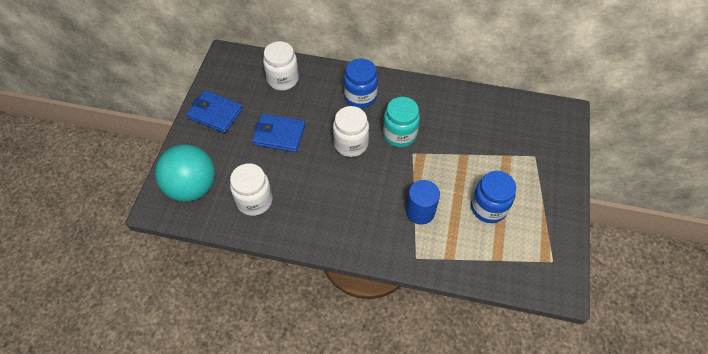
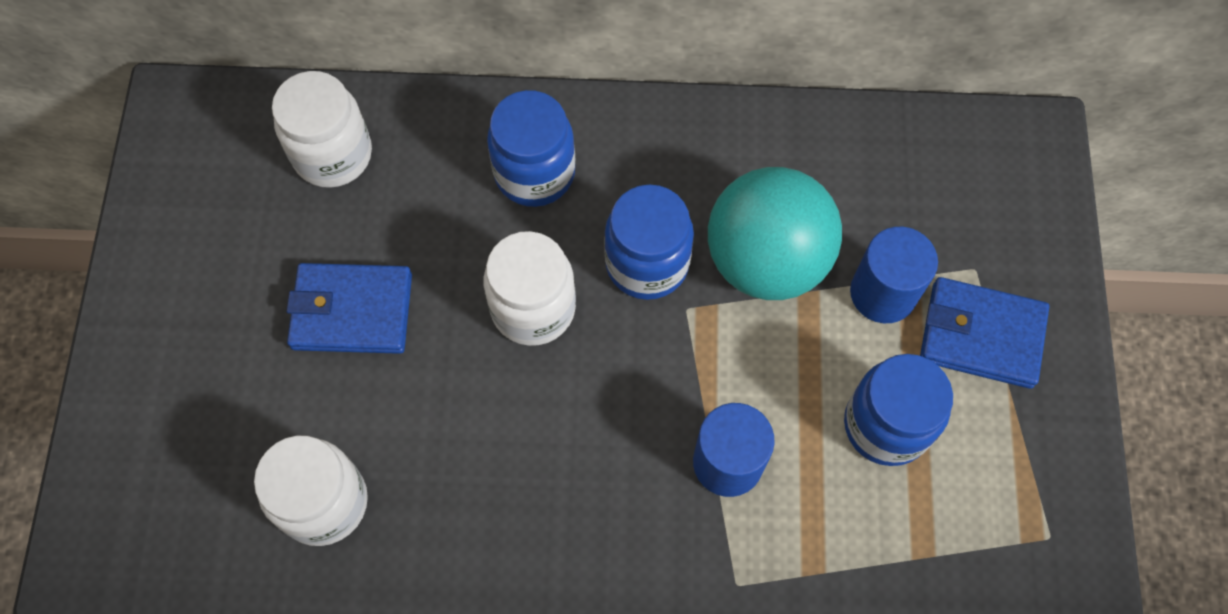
camera: 10 degrees left, 10 degrees up
(192, 187) = (162, 492): turquoise ball -> turquoise ball (766, 260)
(215, 113) = (180, 278): blue wallet -> blue wallet (981, 335)
(399, 135) = (647, 264): turquoise jar -> blue jar
(494, 159) = (883, 293): none -> blue cylinder

